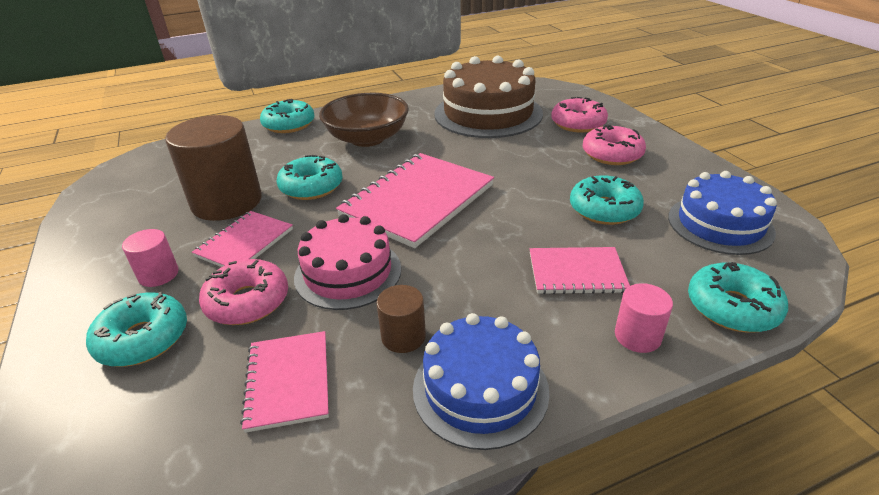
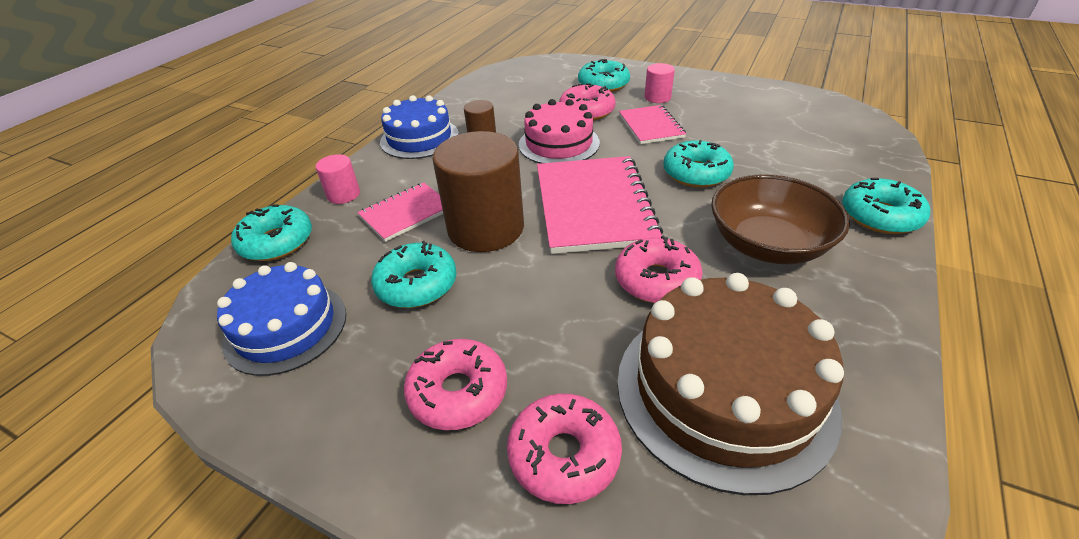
camera: 140 degrees right, 5 degrees up
(227, 202) = (723, 136): brown cylinder -> brown cylinder (486, 228)
(288, 381) = (512, 104): pink notebook -> none
(451, 150) = (656, 280): none -> pink donut

